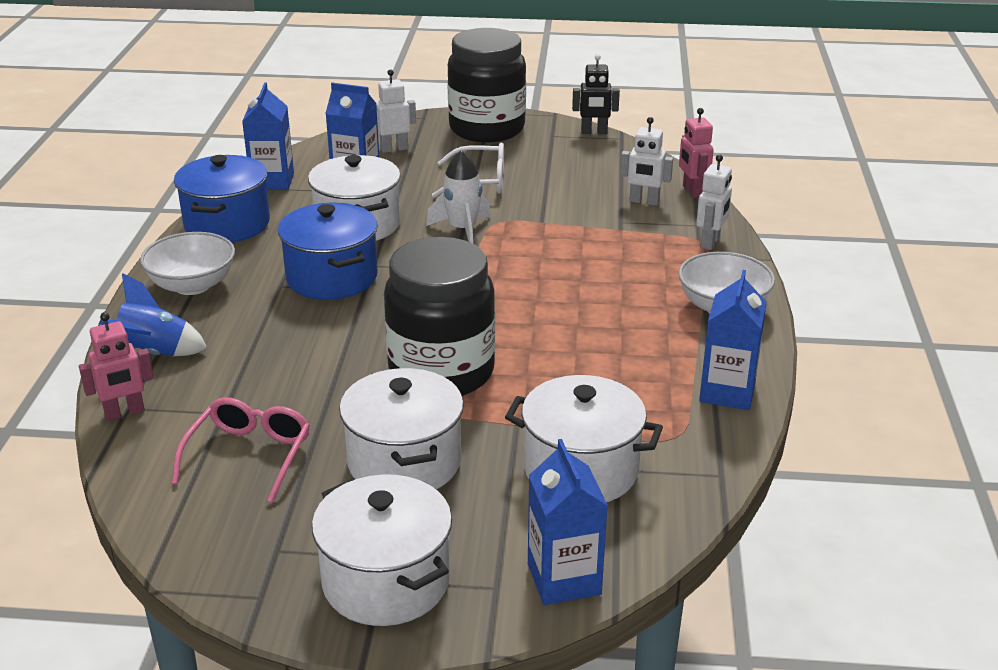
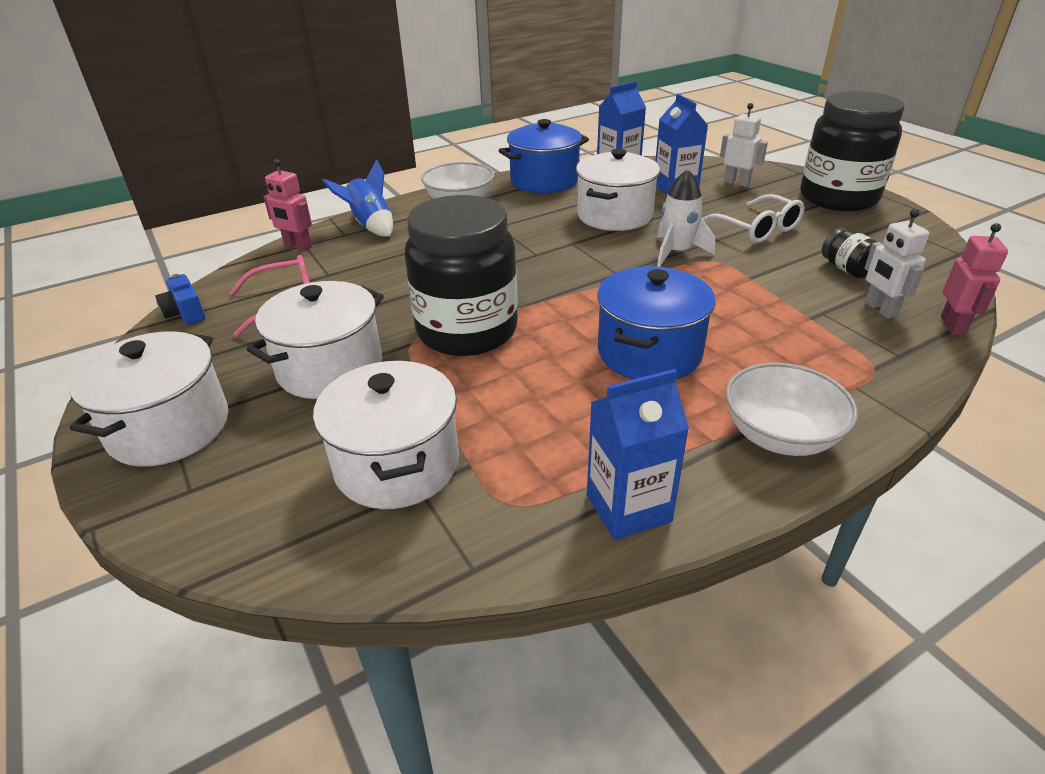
camera: 55 degrees right, 5 degrees up
(167, 527) = (185, 313): none -> blue camera
(332, 277) = (533, 237): blue pot -> blue pot (649, 352)
(564, 579) = (222, 527): blue carton -> none
(583, 183) = (847, 269): none -> black jar
(594, 132) = (938, 238): black robot -> none
(692, 191) = (953, 326): pink robot -> pink robot turned 150 degrees clockwise
(710, 242) = (883, 377): white robot -> none

